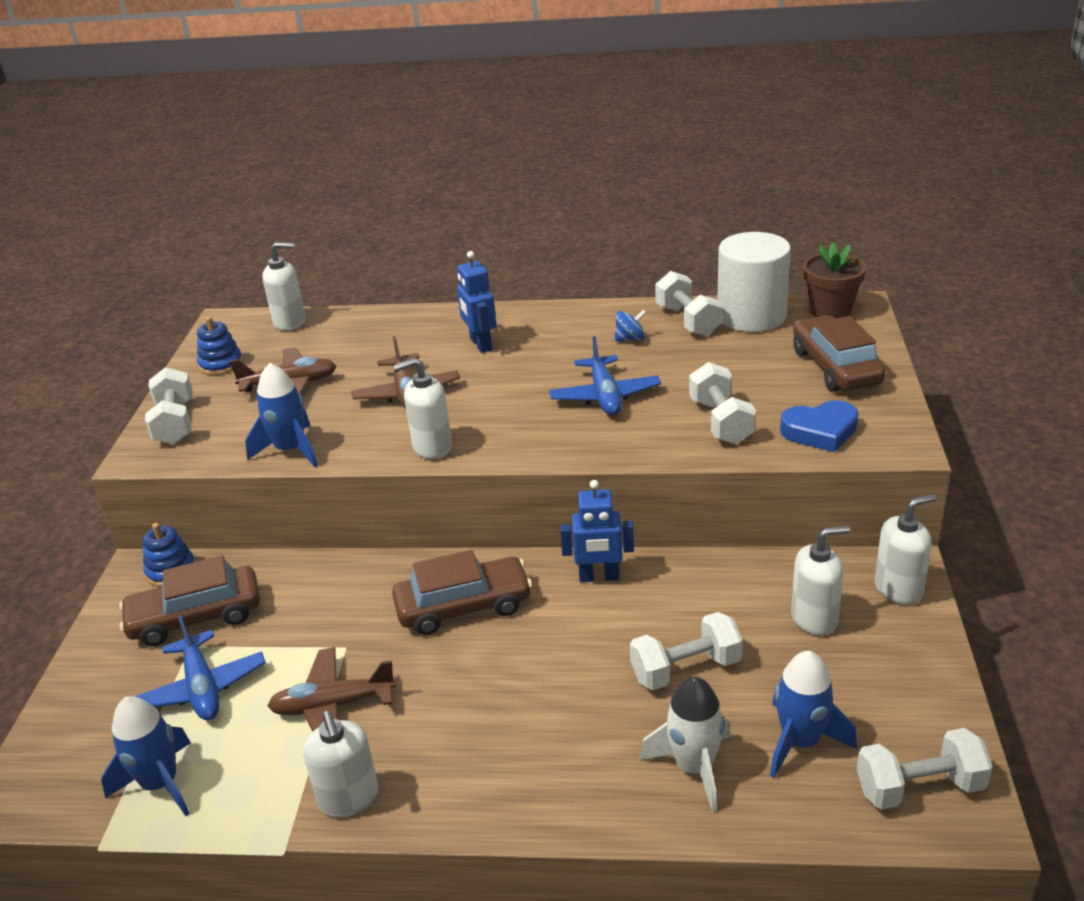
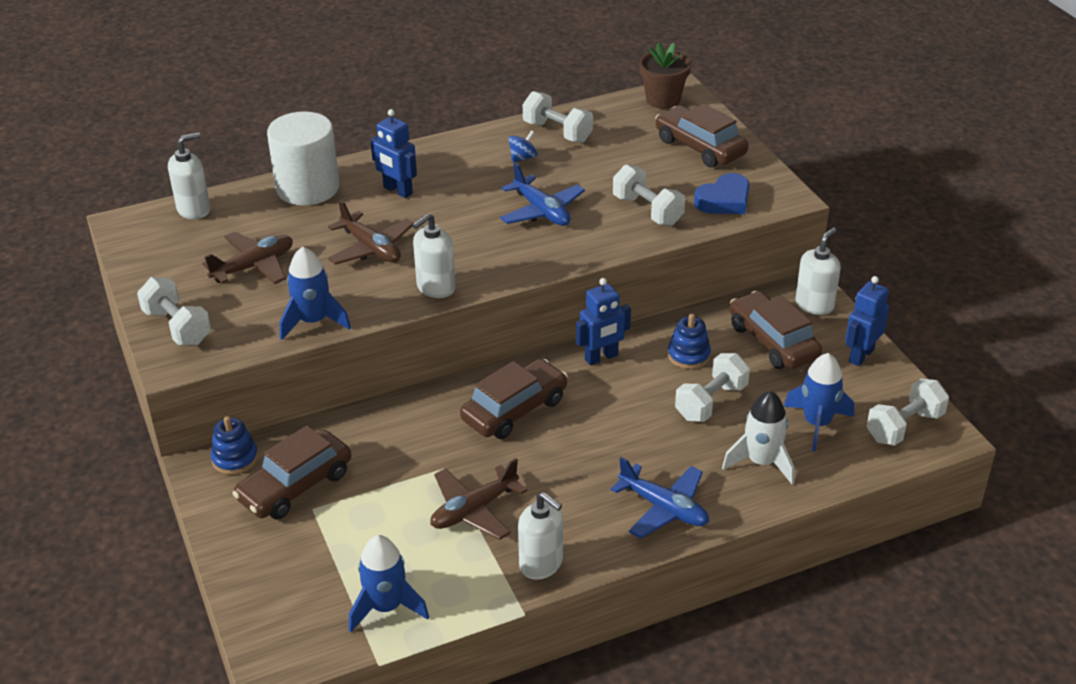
camera: 30 degrees left, 5 degrees up
(202, 688) = (354, 534): blue plane -> blue plane (664, 508)
(221, 364) = (164, 264): blue stacking toy -> blue stacking toy (688, 355)
(751, 316) = (605, 117): white cylinder -> white cylinder (308, 188)
(814, 618) = (773, 341): white soap dispenser -> brown car
(919, 671) = (861, 355): none -> blue robot

